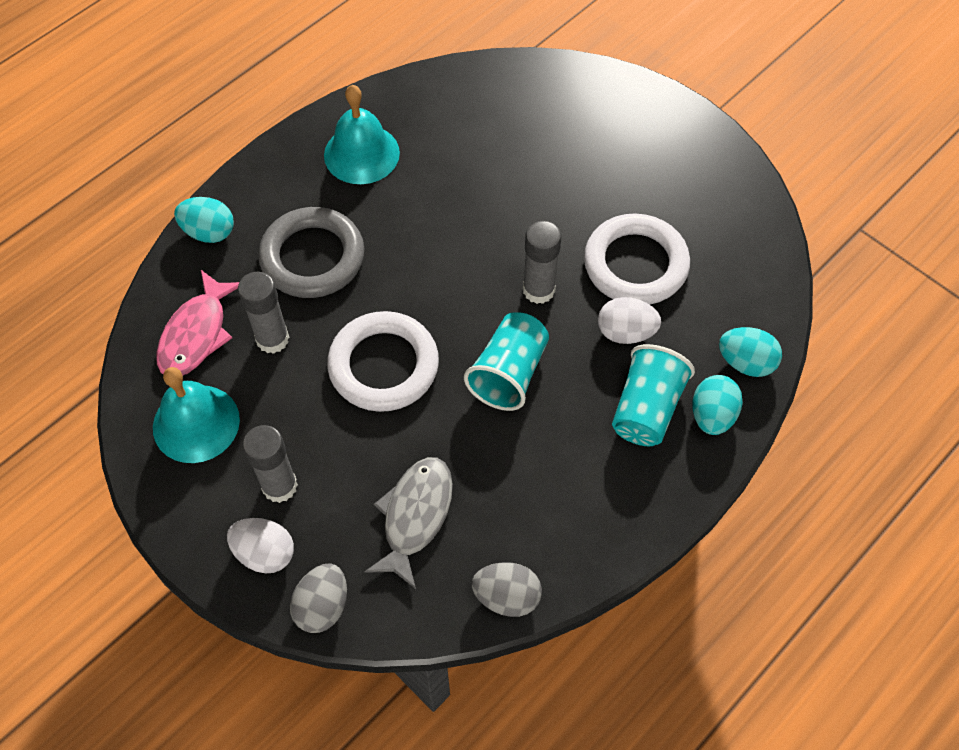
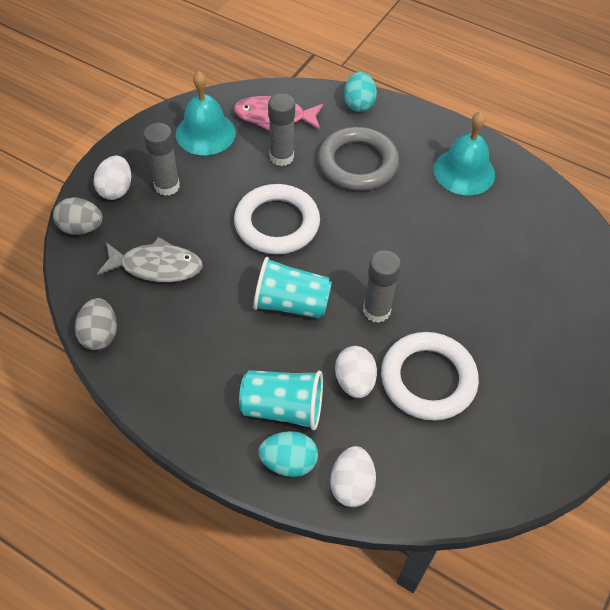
camera: 75 degrees right, 5 degrees down
(745, 362) = (351, 485): turquoise egg -> white egg

